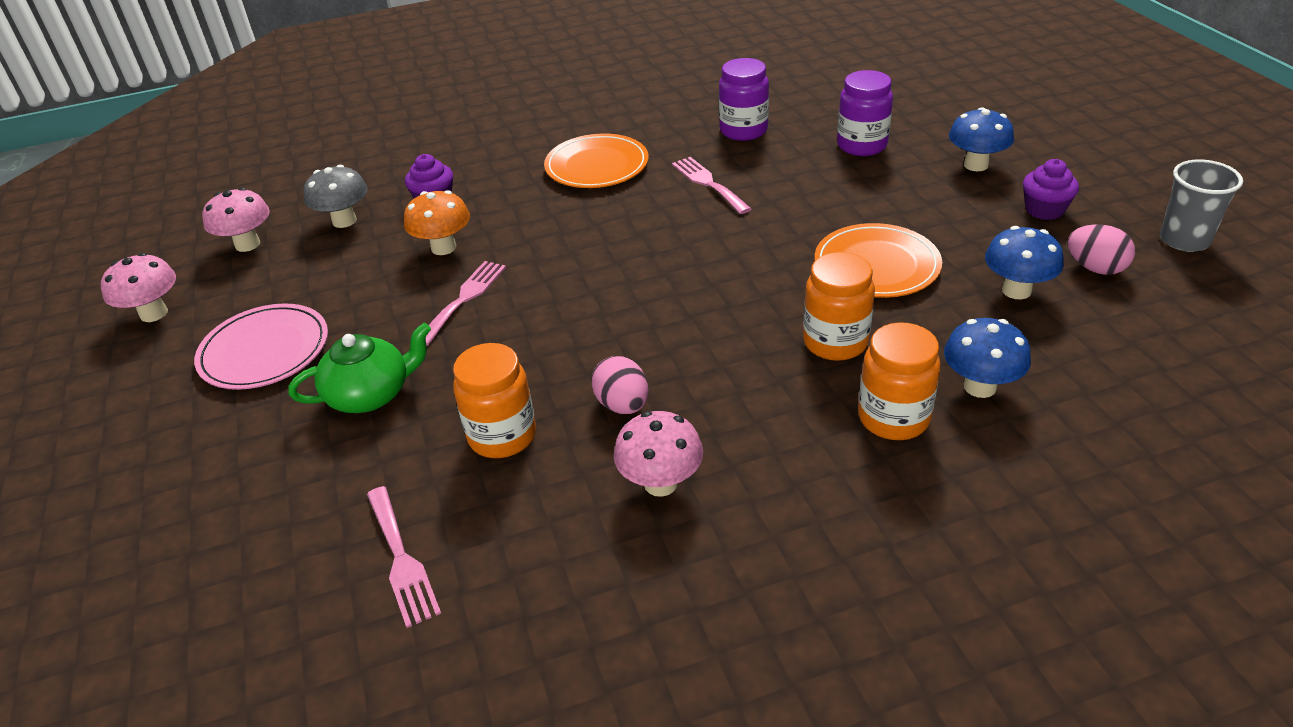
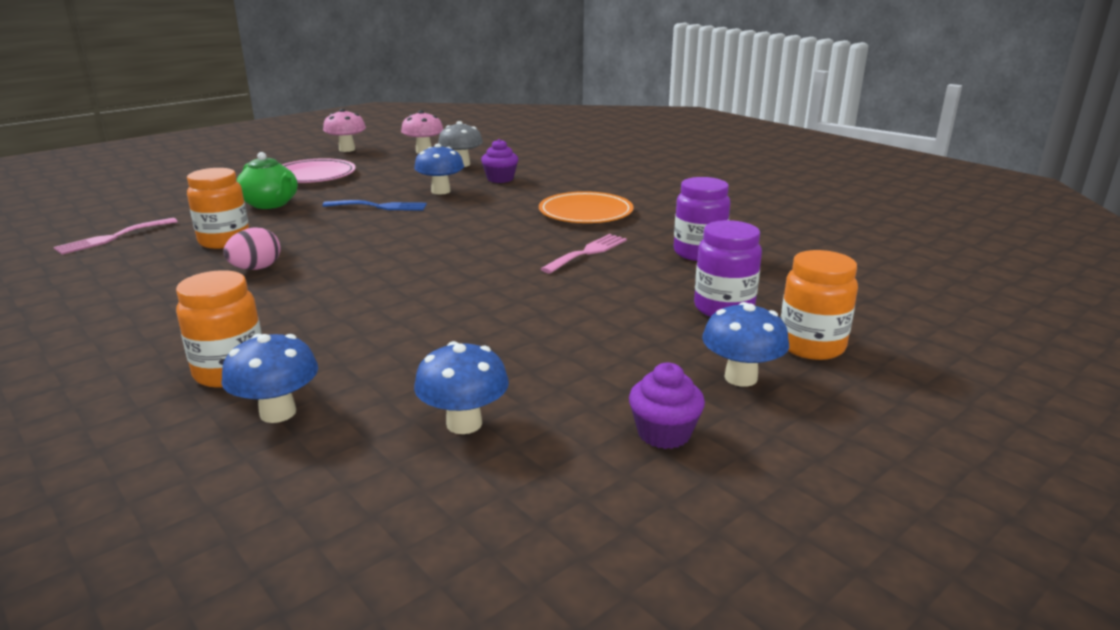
camera: 65 degrees right, 15 degrees down
(443, 248) = (440, 191): orange mushroom -> blue mushroom
(464, 298) = (380, 206): pink fork -> blue fork
(660, 483) = (163, 293): pink mushroom -> none
(835, 342) = (345, 334): orange jar -> orange jar (811, 346)
(876, 265) = (483, 340): orange plate -> none
(1095, 268) = (537, 480): pink egg -> none
(1184, 240) = (657, 564): grey cup -> none

